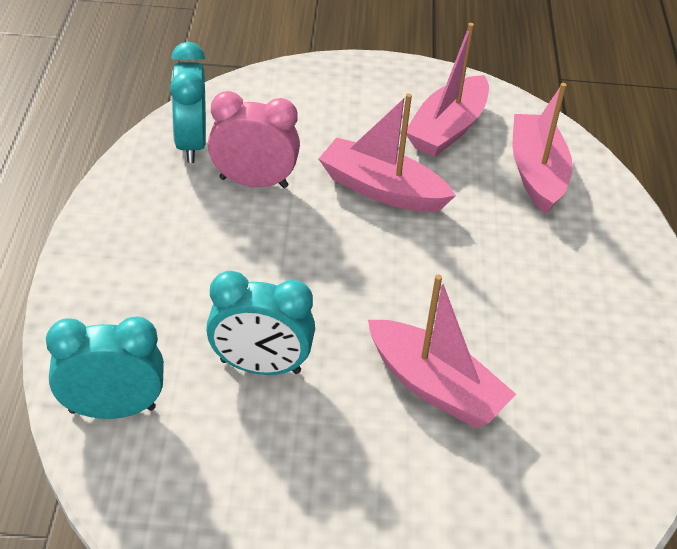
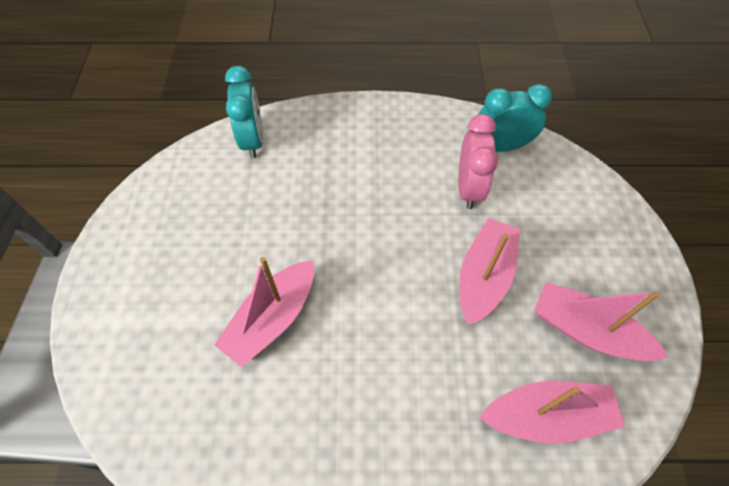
camera: 90 degrees right, 15 degrees up
(260, 367) = (288, 209): turquoise clock -> none

